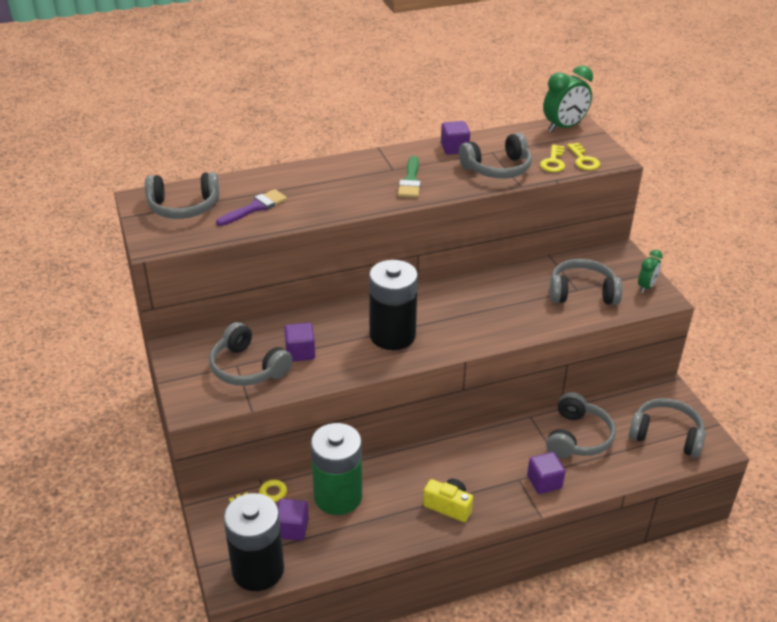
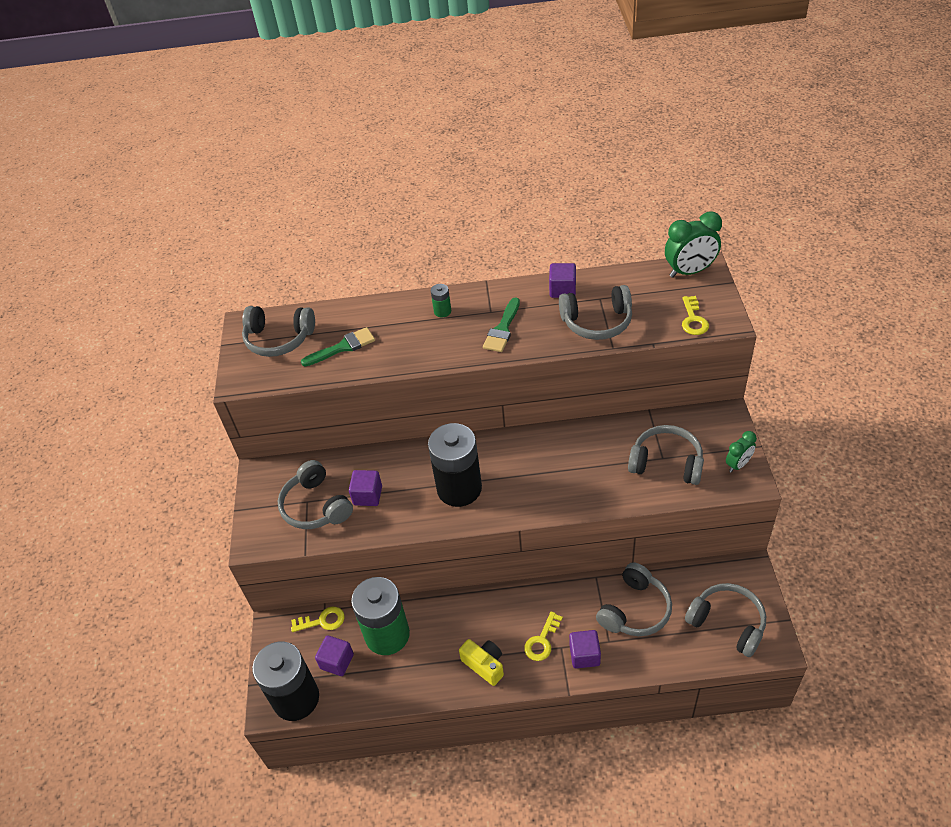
camera: 20 degrees right, 10 degrees up
(255, 208) = (342, 347): purple brush -> green brush
(345, 172) = (442, 311): none -> green battery
(553, 162) = (659, 319): yellow key -> yellow key (542, 641)

